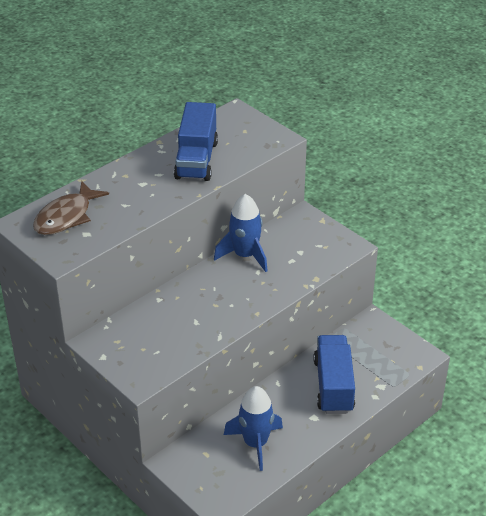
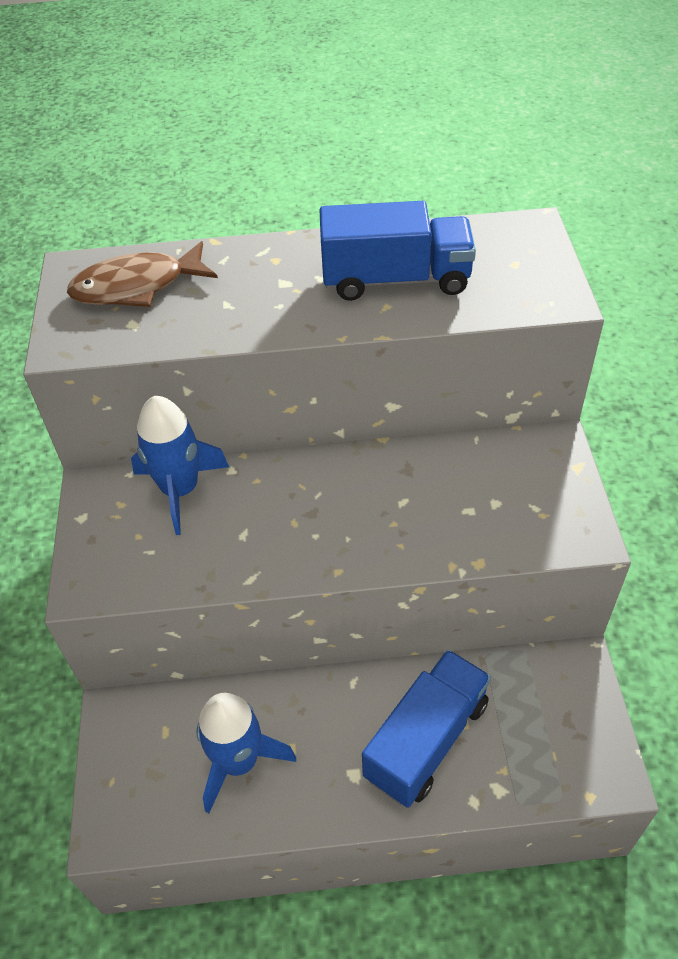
camera: 40 degrees right, 10 degrees up
(196, 160) = (396, 279): blue truck -> blue truck turned 135 degrees counterclockwise
(245, 255) = (408, 465): blue rocket -> blue rocket (180, 490)

